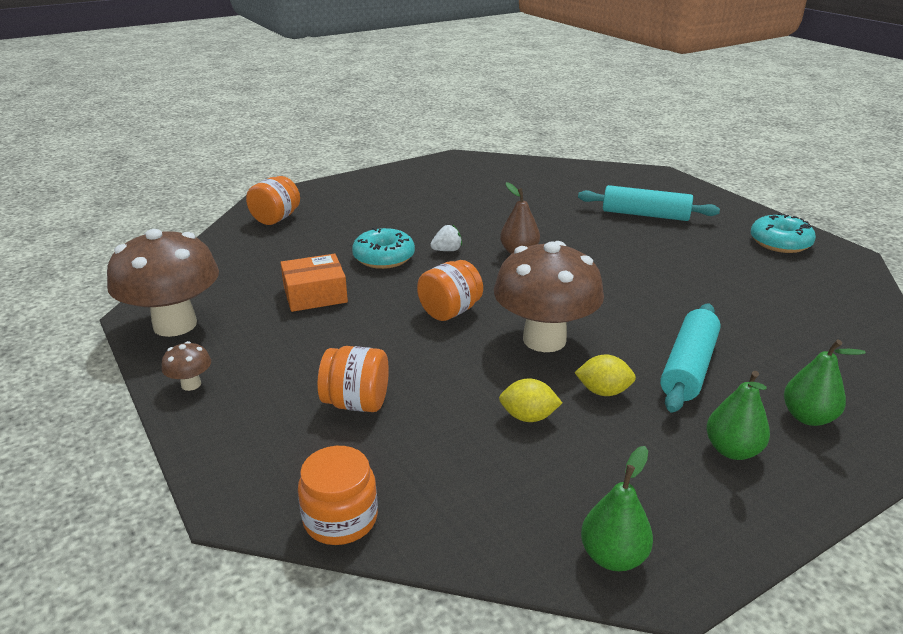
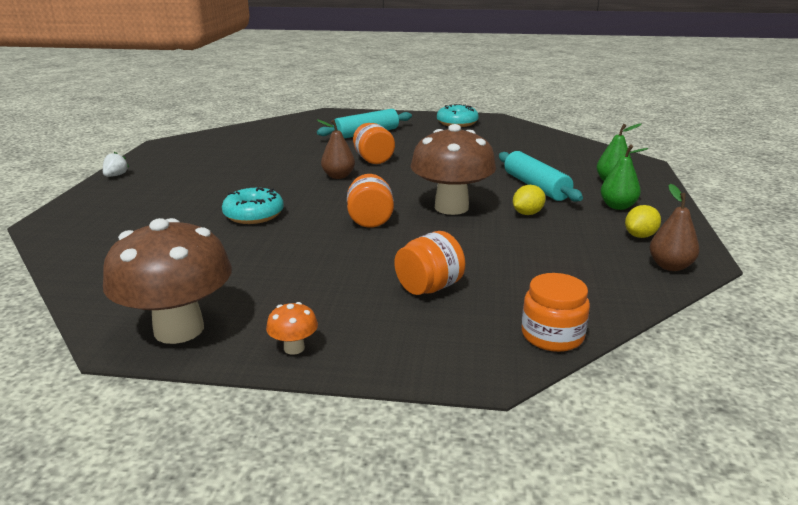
camera: 50 degrees left, 5 degrees down
(191, 384) = (294, 348): brown mushroom -> orange mushroom
(276, 219) = (91, 231): orange jar -> orange jar (373, 160)
(315, 294) = (254, 255): orange box -> none
(447, 250) = (289, 193): white strawberry -> white strawberry (116, 175)
(528, 417) = (523, 241): yellow lemon -> yellow lemon (640, 236)
(613, 556) = (670, 266): green pear -> brown pear

